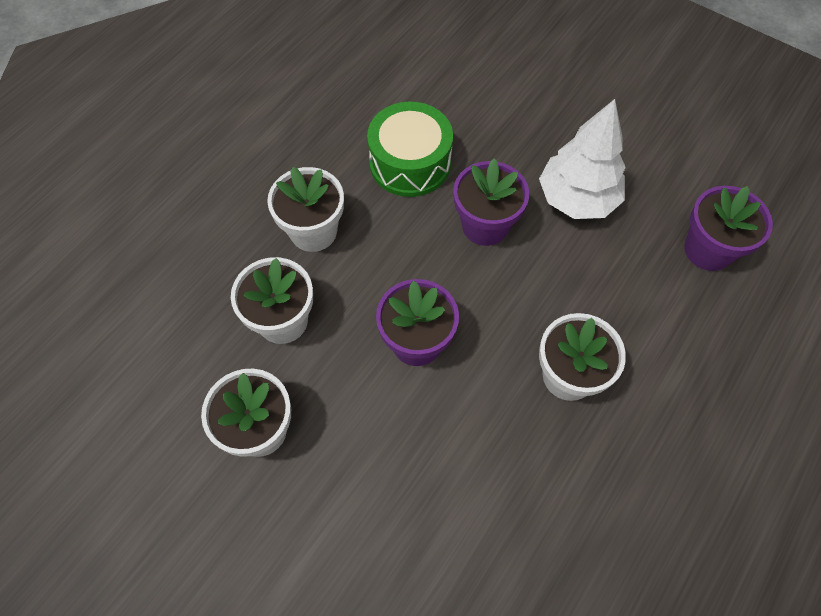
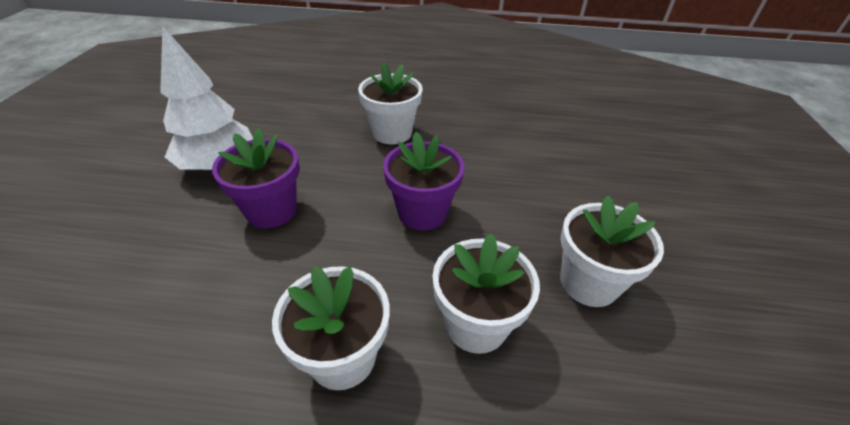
camera: 120 degrees left, 20 degrees down
(410, 163) = (195, 302): green drum -> none
(708, 250) = (251, 100): purple flower pot -> none

